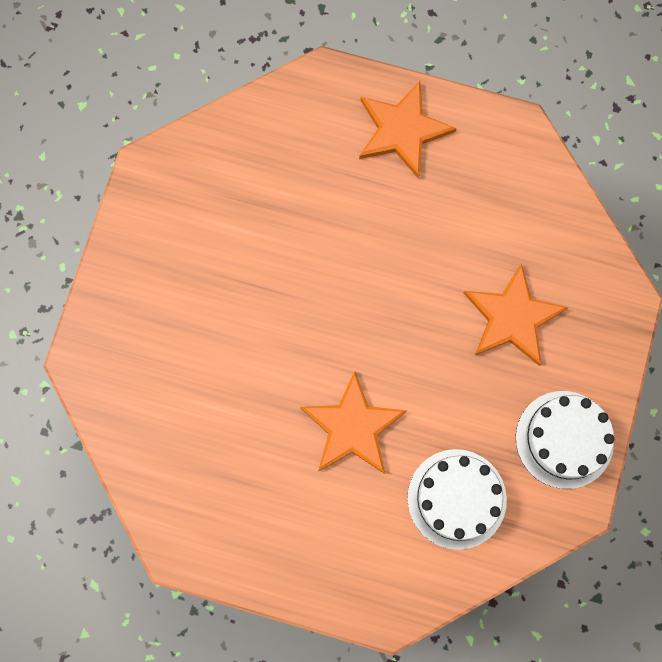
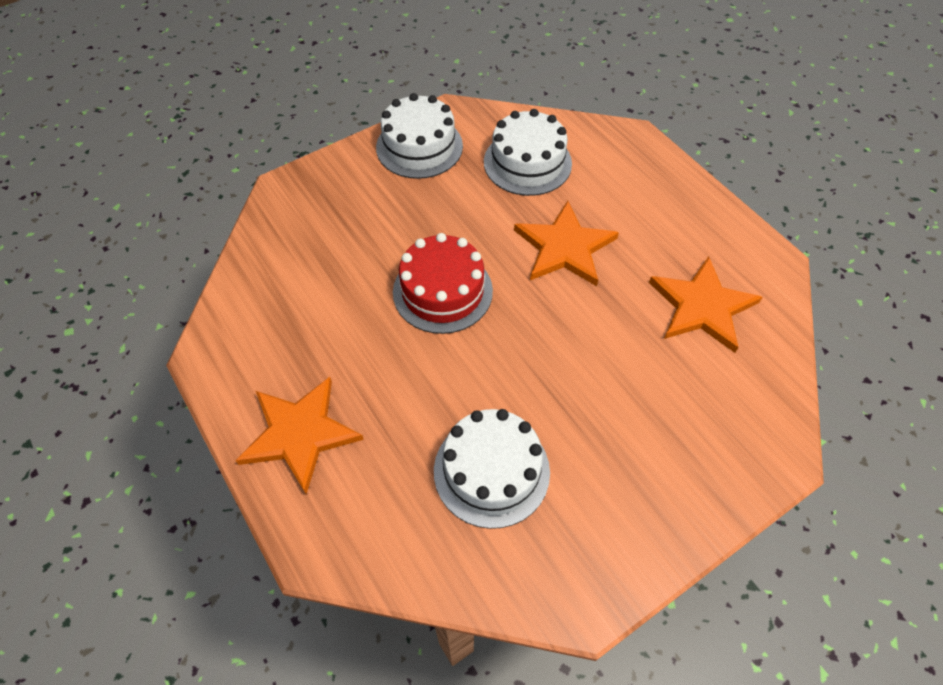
camera: 140 degrees left, 20 degrees down
(261, 203) = (491, 471): none -> white cake
(410, 308) = (442, 291): none -> red cake
(512, 317) = (372, 233): orange star -> orange star (702, 306)

